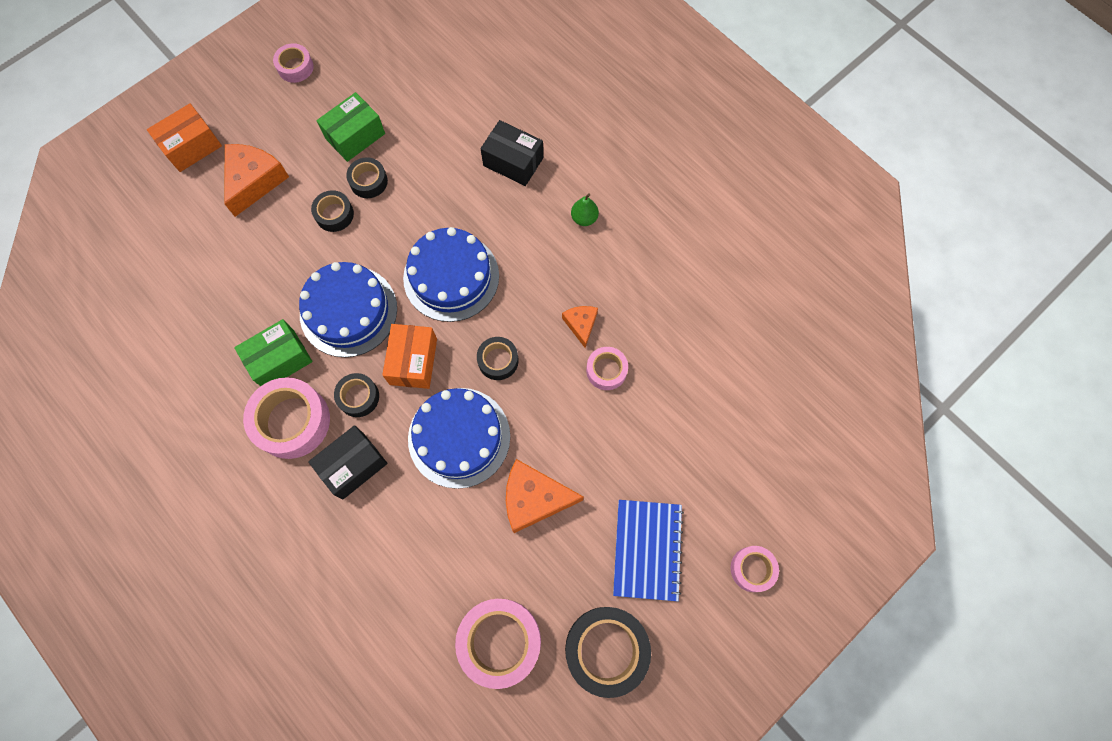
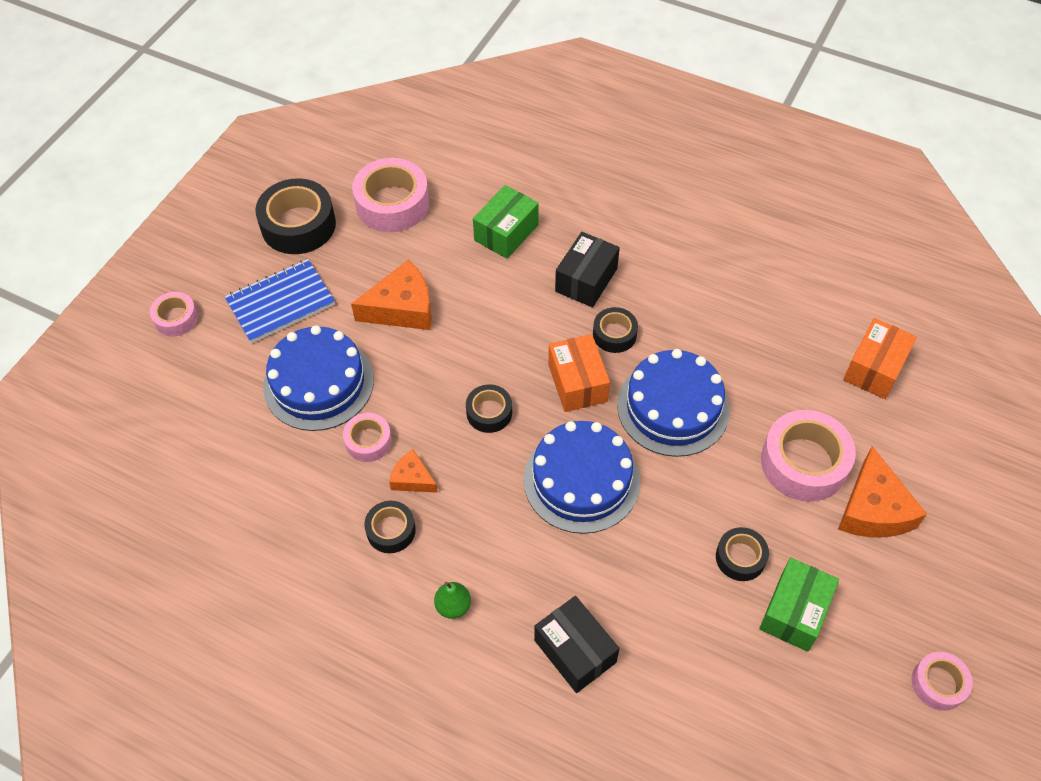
camera: 160 degrees right, 15 degrees down
(192, 146) = (977, 524): orange box -> orange box (874, 368)
(280, 359) = (713, 340): green box -> green box (506, 233)
(292, 421) = (665, 295): pink tape -> pink tape (804, 463)
(334, 214) = (754, 503): black tape -> black tape (391, 530)
(459, 437) = (497, 333): blue cake -> blue cake (318, 383)
(513, 161) = (575, 651): black box -> black box turned 45 degrees clockwise
(581, 324) = (412, 479): orange cheese -> orange cheese turned 150 degrees clockwise
(647, 550) = (280, 303): blue notebook -> blue notebook turned 75 degrees clockwise

